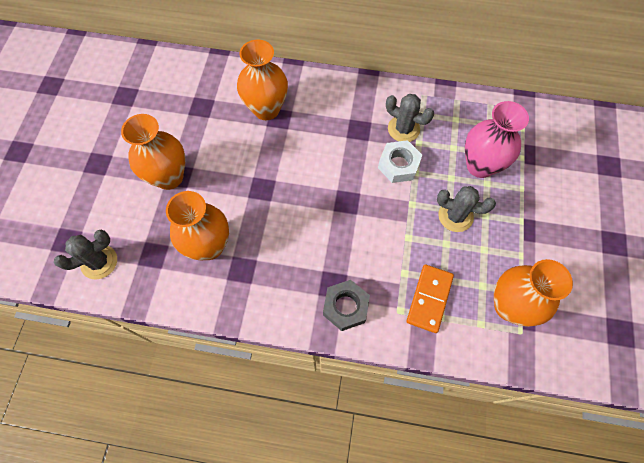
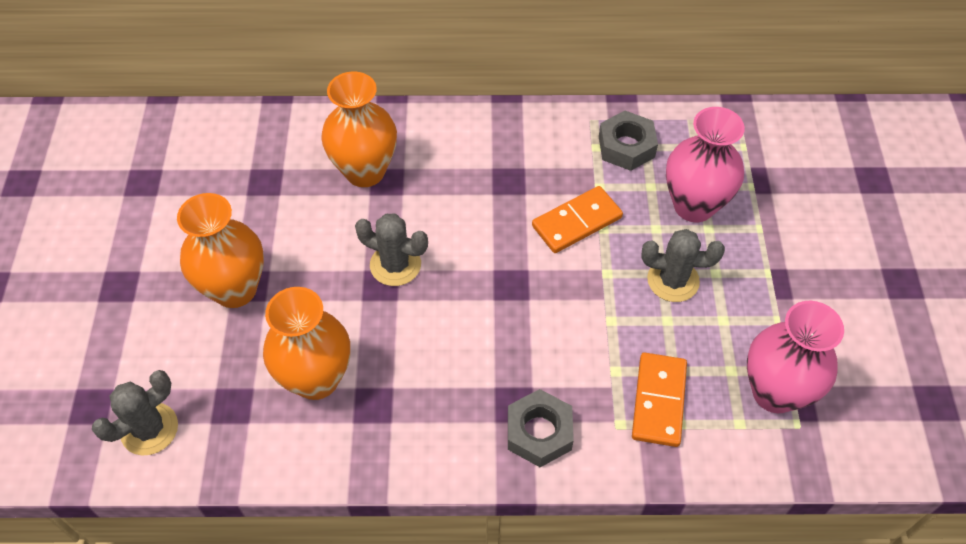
camera: 10 degrees left, 10 degrees down
(398, 165) = (576, 222): white nut -> orange domino
(403, 129) = (573, 171): grey cactus -> grey cactus (395, 265)
(442, 117) = (626, 146): none -> grey nut
(509, 306) = (775, 392): orange vase -> pink vase

